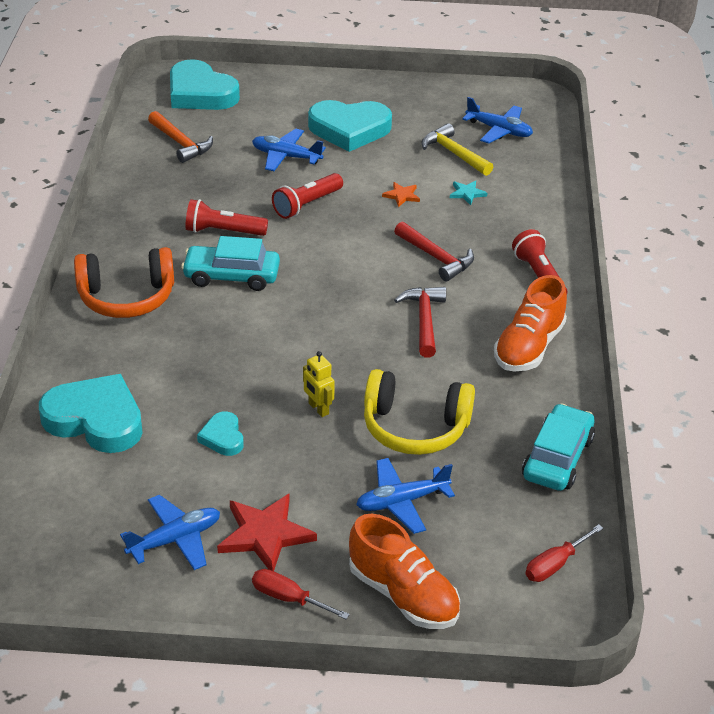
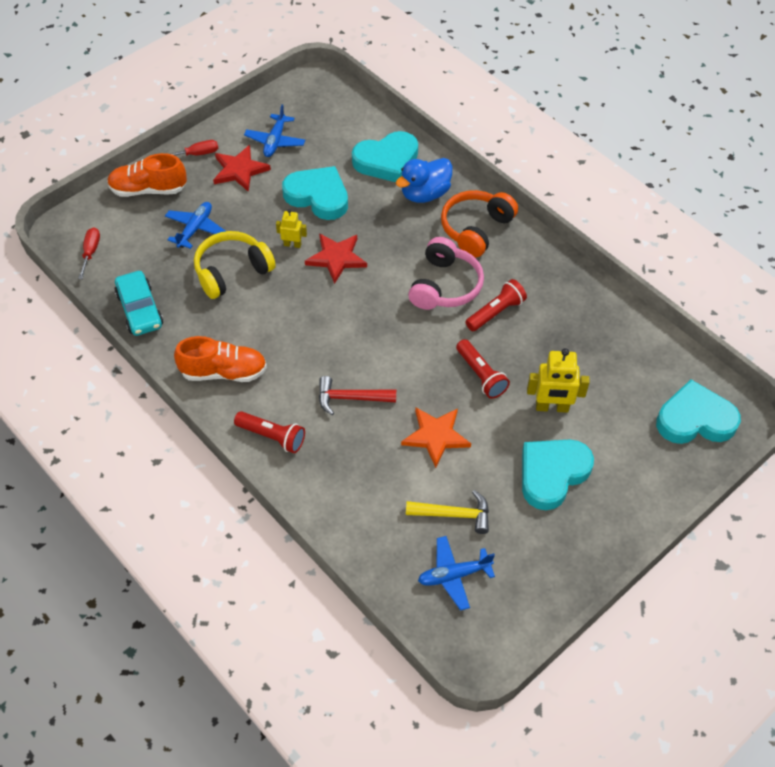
camera: 135 degrees right, 15 degrees up
(116, 360) = (425, 194): none -> blue duck
(181, 143) = (628, 360): orange hammer -> none
(223, 437) = (318, 196): turquoise heart -> turquoise heart, size x2.03
(231, 276) = (445, 286): turquoise car -> pink headphones
(286, 157) = (552, 407): blue plane -> yellow robot
(293, 365) = (336, 258): none -> red star
(307, 205) = (481, 375): red flashlight -> red flashlight turned 150 degrees clockwise
(401, 196) = (436, 436): orange star -> orange star, size x1.97
(424, 320) = (303, 343): red hammer -> none
(467, 193) = (398, 477): turquoise star -> none
(528, 347) = (223, 372): orange shoe -> orange shoe turned 105 degrees clockwise

